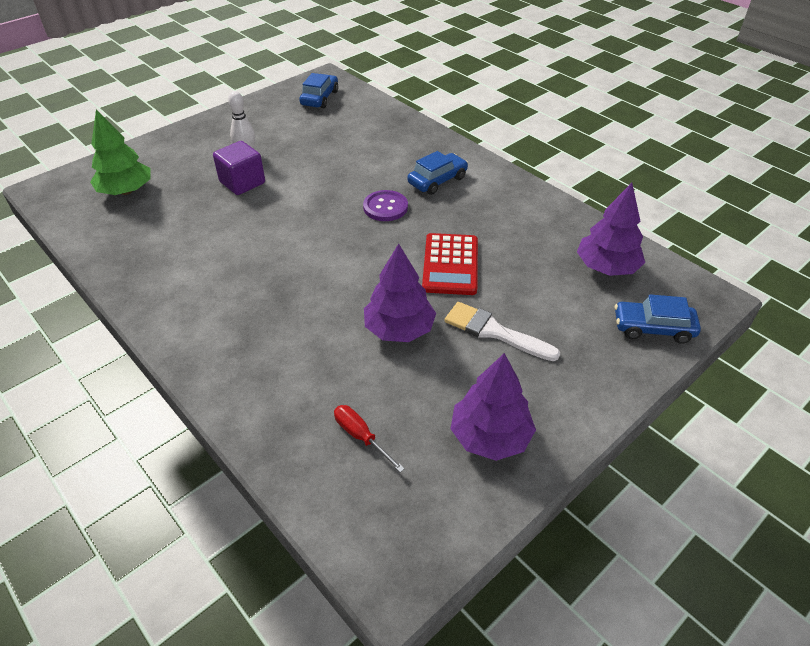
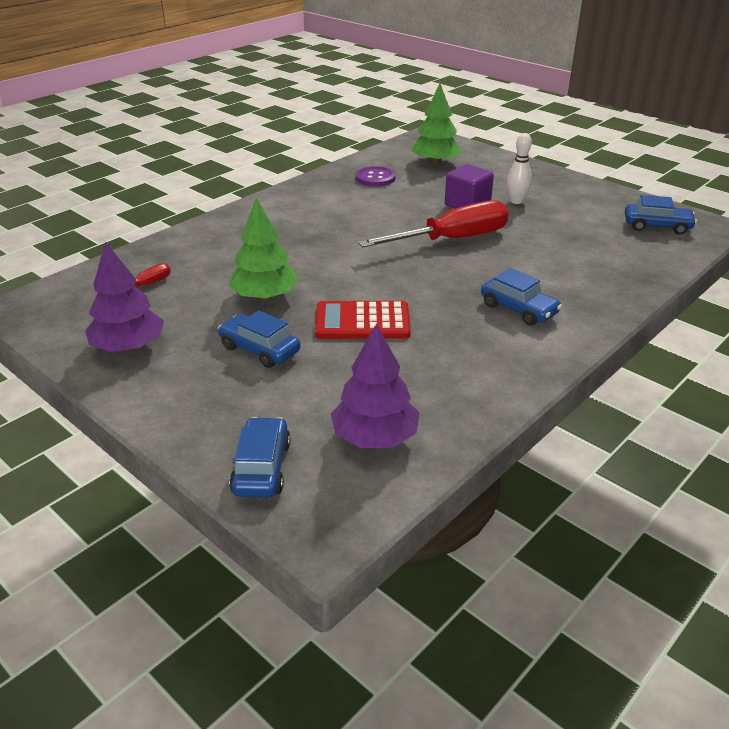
camera: 85 degrees right, 10 degrees down
(311, 200) = (452, 239): none -> red screwdriver
(385, 207) = (453, 279): purple button -> purple button (375, 178)
(399, 329) = (265, 296): purple tree -> green tree
(494, 332) = (259, 349): white brush -> blue car

